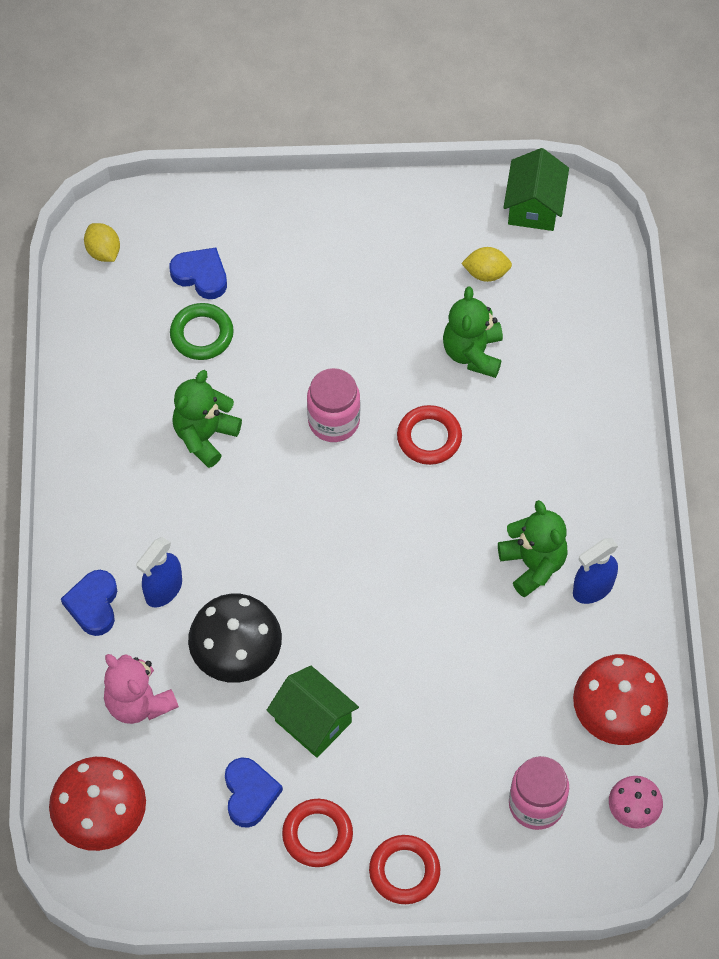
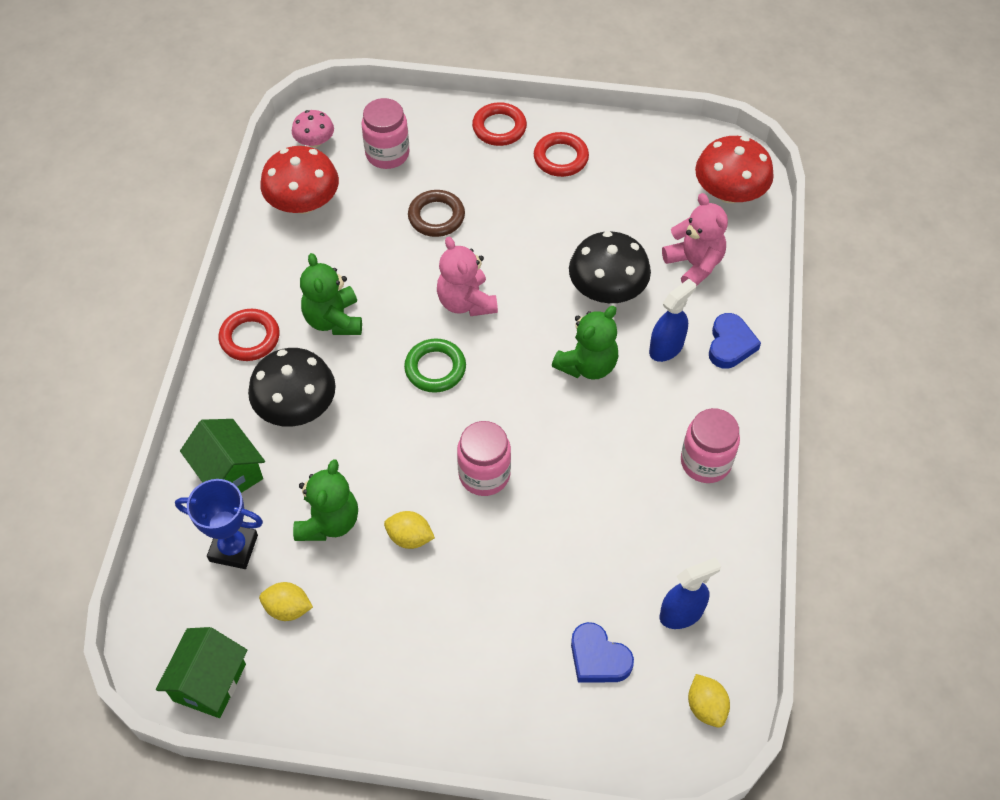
camera: 170 degrees left, 5 degrees down
(114, 468) = (705, 462): none -> pink jar
(202, 334) = (605, 587): green ring -> green ring (435, 368)
(205, 436) = (613, 479): green teddy bear -> green teddy bear (587, 365)
(250, 794) = (609, 190): blue heart -> none
(313, 721) = (550, 231): green house -> green house (228, 473)
(392, 350) = (409, 537): none -> yellow lemon
(393, 610) = (466, 302): none -> pink teddy bear
(429, 438) = (395, 444): red ring -> red ring (250, 338)
(453, 719) = (436, 217): none -> brown ring
(541, 460) = (296, 406): none -> black mushroom
(554, 316) = (233, 548): none -> blue trophy
(592, 588) = (288, 294): blue spray bottle -> blue spray bottle (681, 613)

